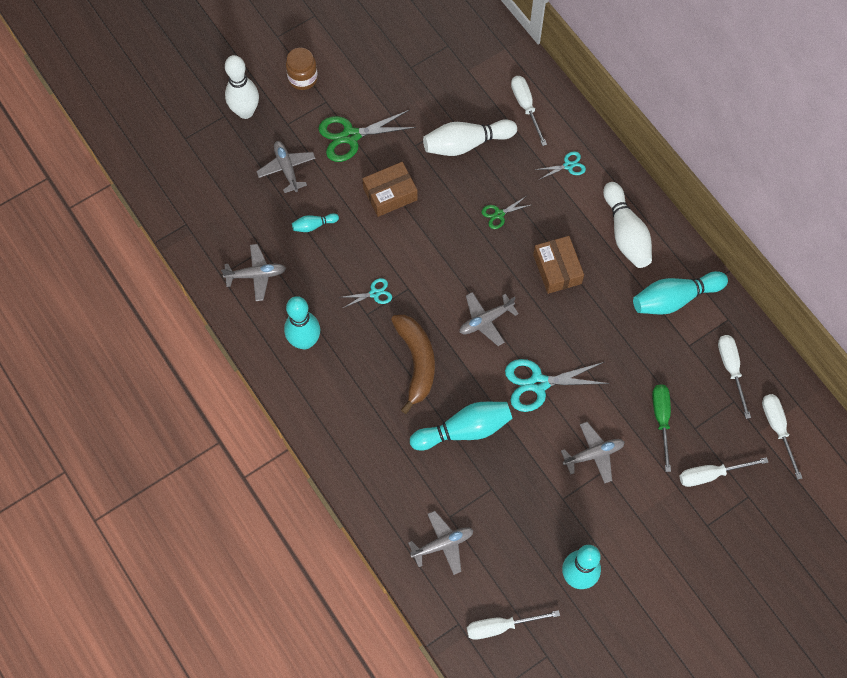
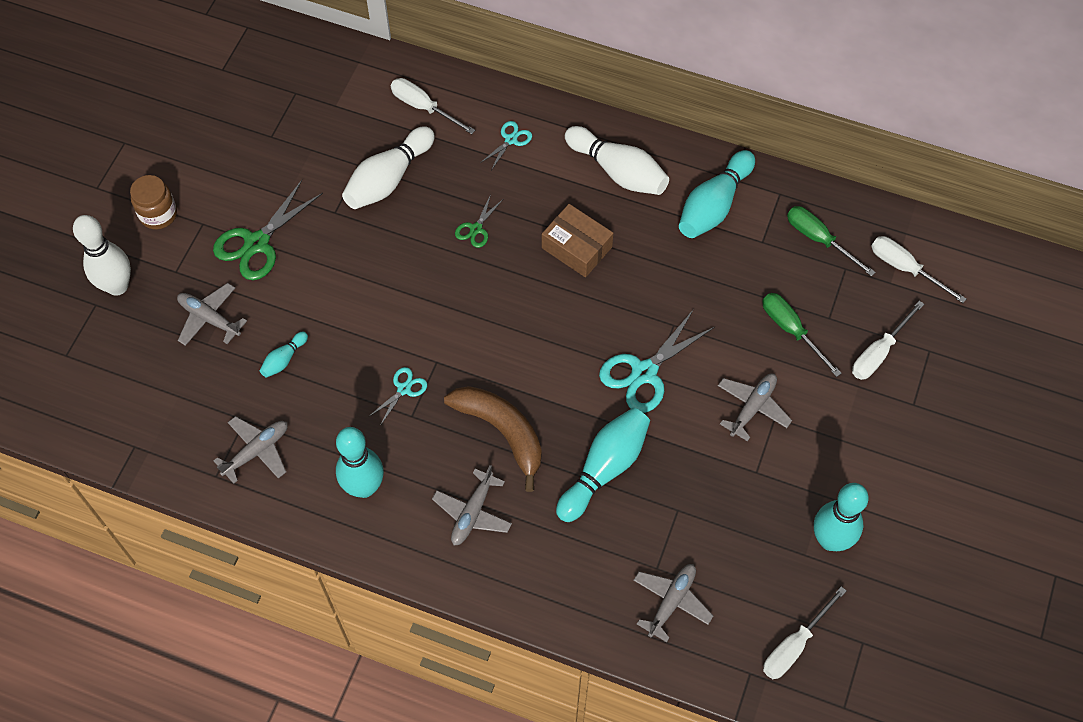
camera: 35 degrees left, 5 degrees down
(390, 194) = (345, 277): brown box -> none
(485, 320) = (542, 343): grey plane -> grey plane (472, 513)
(731, 369) = (819, 239): white screwdriver -> green screwdriver

